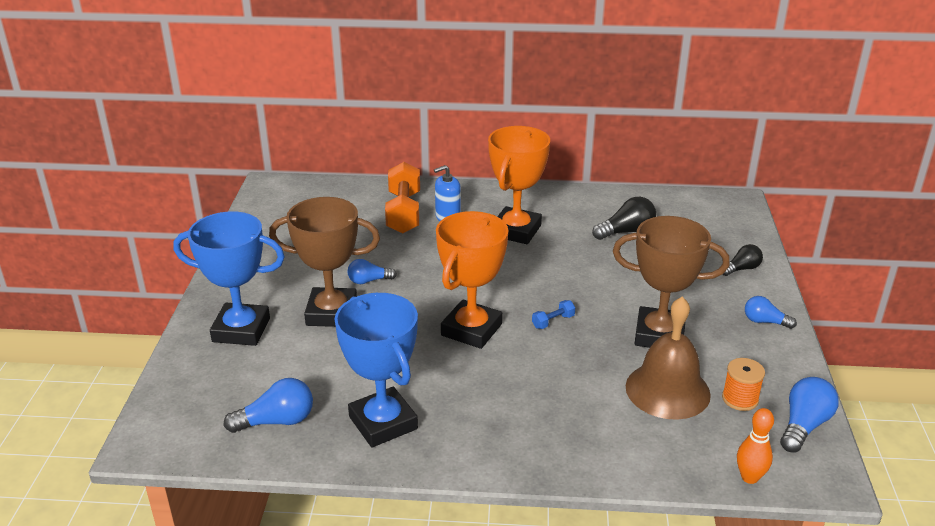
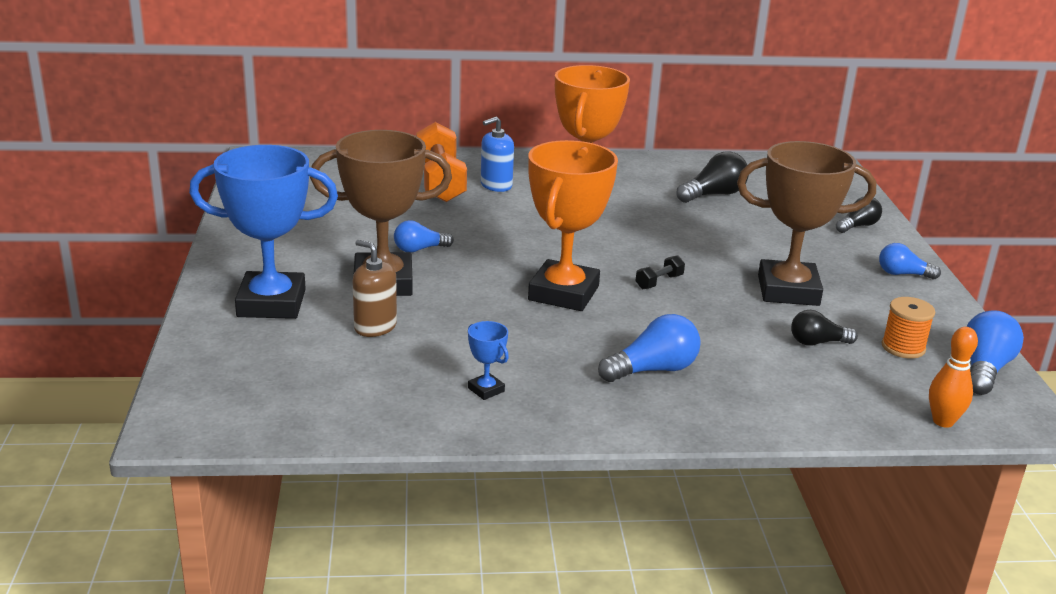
camera: 10 degrees left, 5 degrees down
(276, 421) = (348, 394): blue light bulb -> blue light bulb (653, 370)
(314, 356) = (375, 327): none -> brown soap dispenser
(383, 423) = (486, 390): blue trophy -> blue trophy, size x0.40
(553, 321) = (659, 282): blue dumbbell -> black dumbbell
(667, 390) = (817, 343): brown bell -> black light bulb

